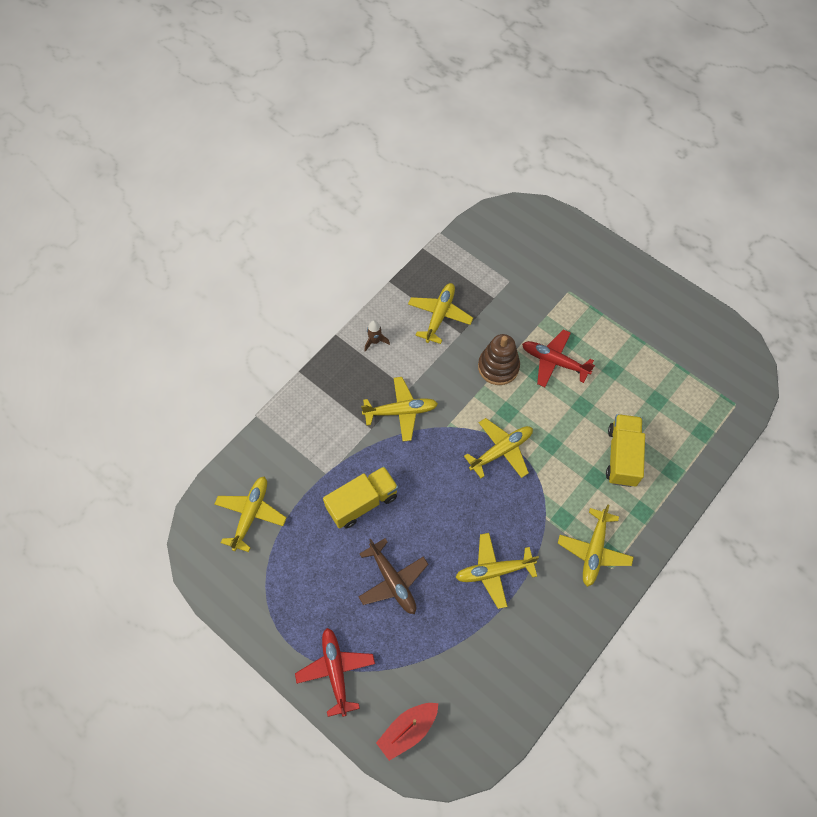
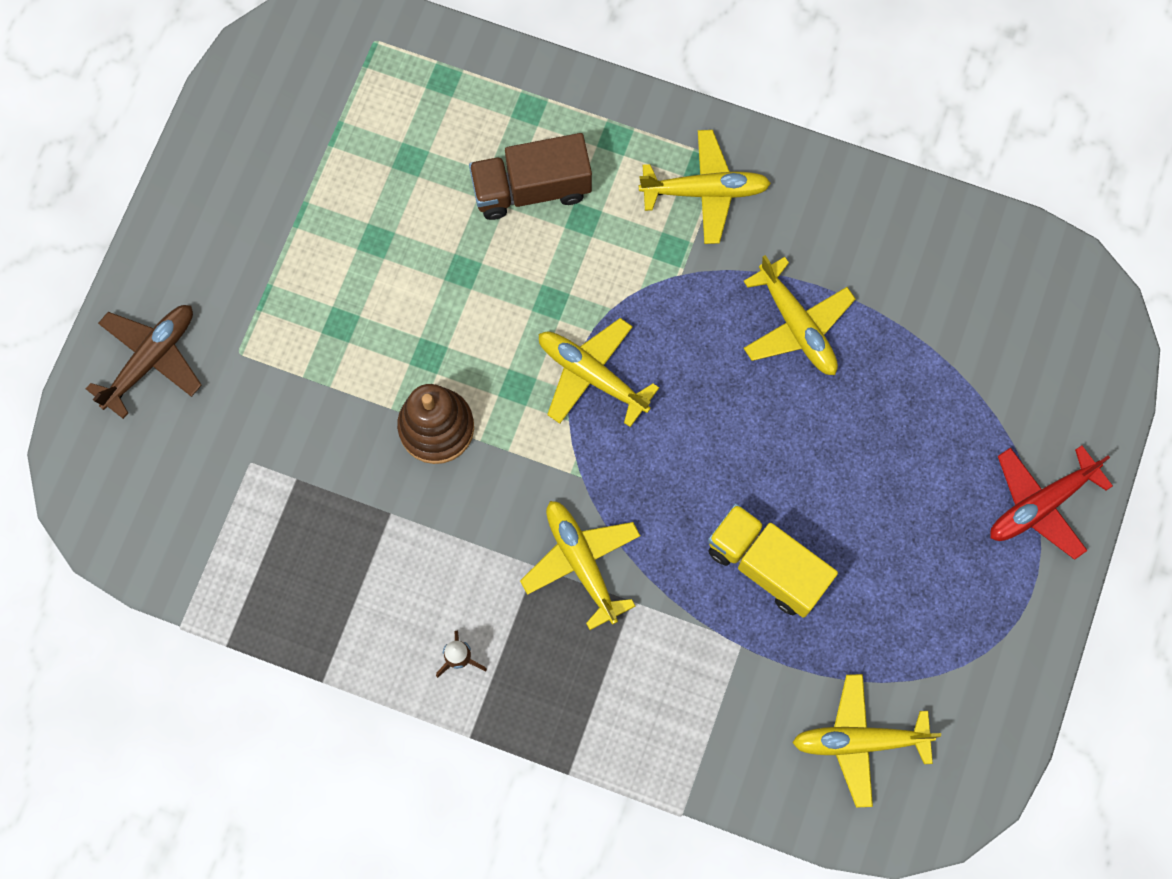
camera: 110 degrees left, 10 degrees up
(393, 581) = (873, 470): brown plane -> brown plane (151, 359)
(408, 730) = (1074, 372): red boat -> none
(439, 315) = (366, 562): yellow plane -> none
(554, 361) = (393, 338): red plane -> none
(622, 456) = (531, 188): yellow truck -> brown truck

